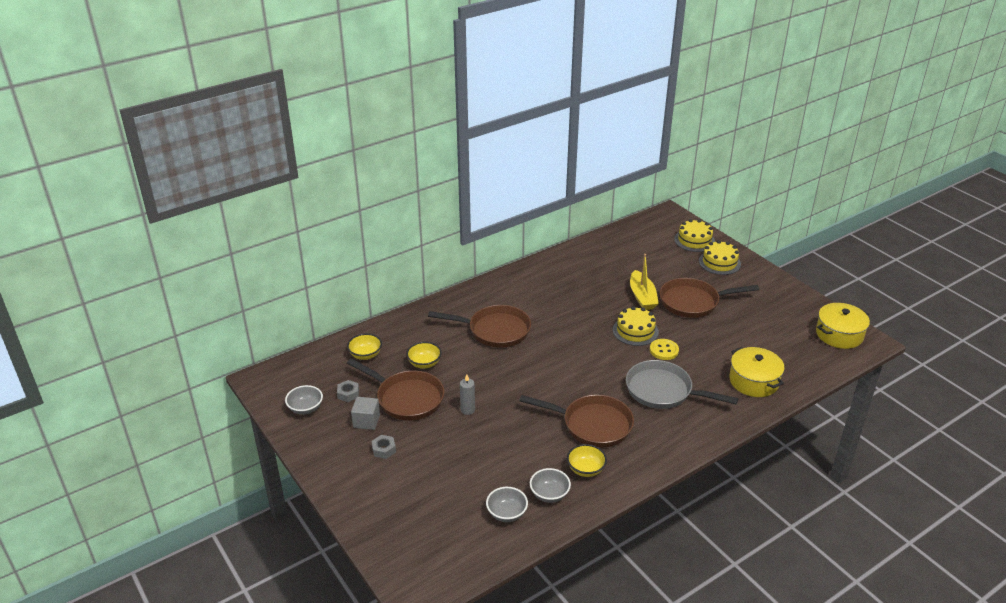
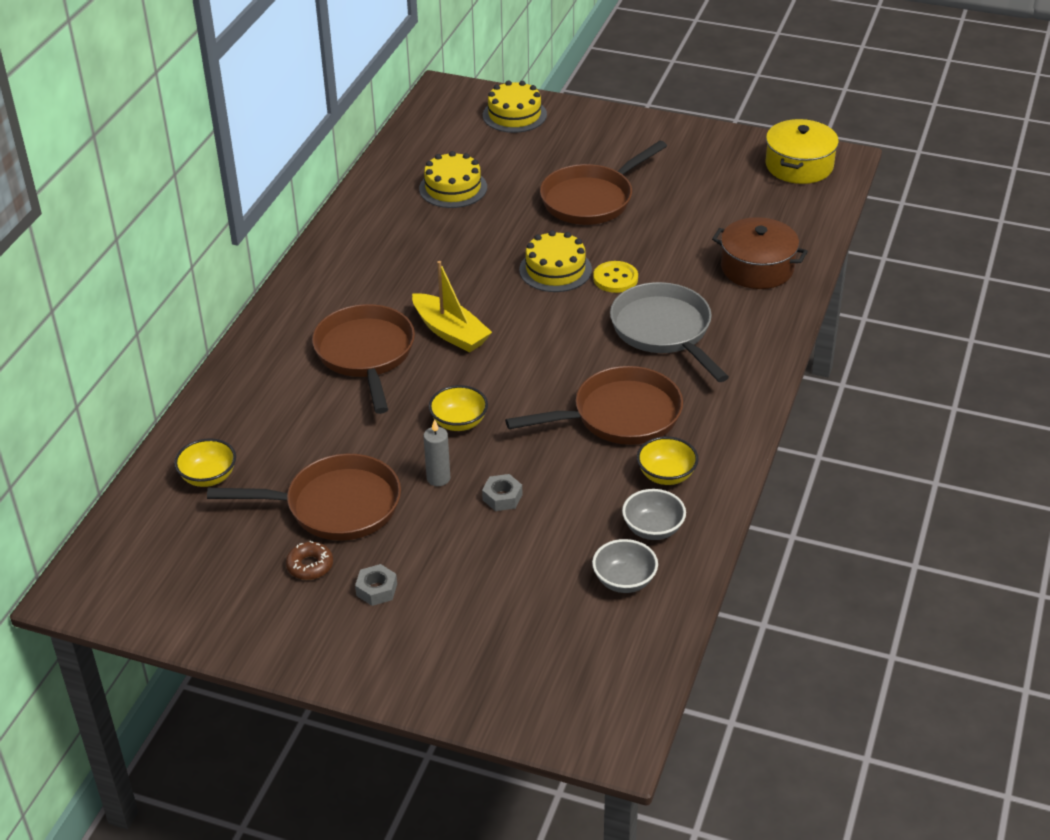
camera: 35 degrees left, 5 degrees up
(305, 408) = (198, 596): grey bowl -> none
(348, 394) = (241, 543): grey nut -> grey nut (502, 497)
(366, 421) = (310, 565): grey cube -> brown donut
(424, 363) = (311, 447): yellow bowl -> yellow bowl (459, 422)
(495, 330) = (366, 354): brown pan -> brown pan turned 75 degrees counterclockwise
(642, 297) = (520, 220): yellow boat -> yellow boat (450, 332)
(663, 391) = (664, 331): grey pan -> grey pan turned 75 degrees clockwise
(719, 262) = (575, 132): yellow cake -> yellow cake (453, 188)
(754, 381) = (757, 268): yellow pot -> brown pot

